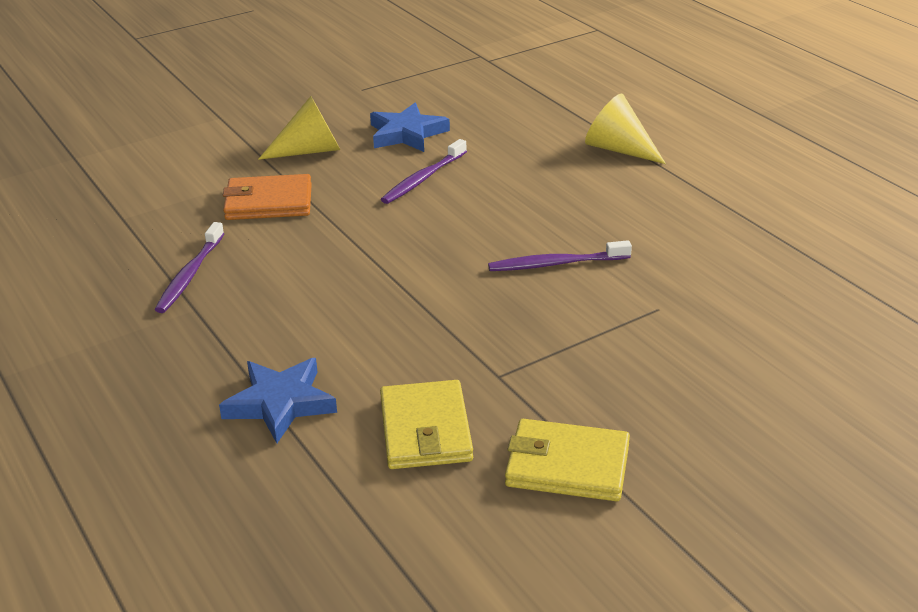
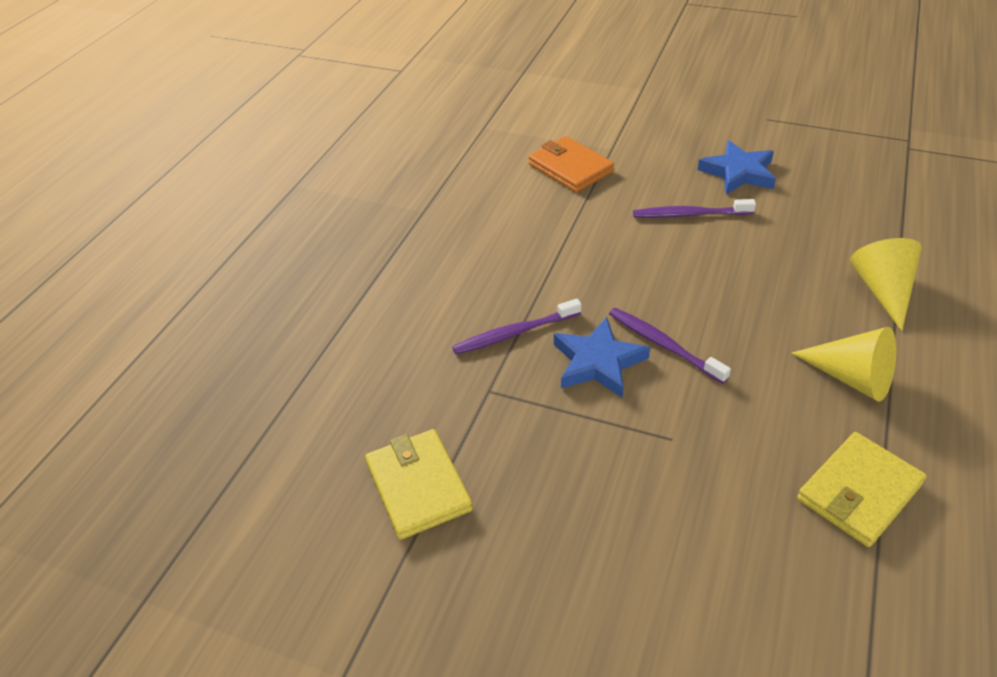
camera: 55 degrees right, 10 degrees up
(190, 275) = (455, 188): purple toothbrush -> purple toothbrush (514, 333)
(280, 403) = (363, 304): blue star -> blue star (598, 362)
(310, 151) = (654, 146): yellow cone -> yellow cone (851, 378)
(425, 430) = (394, 387): yellow wallet -> yellow wallet (858, 492)

